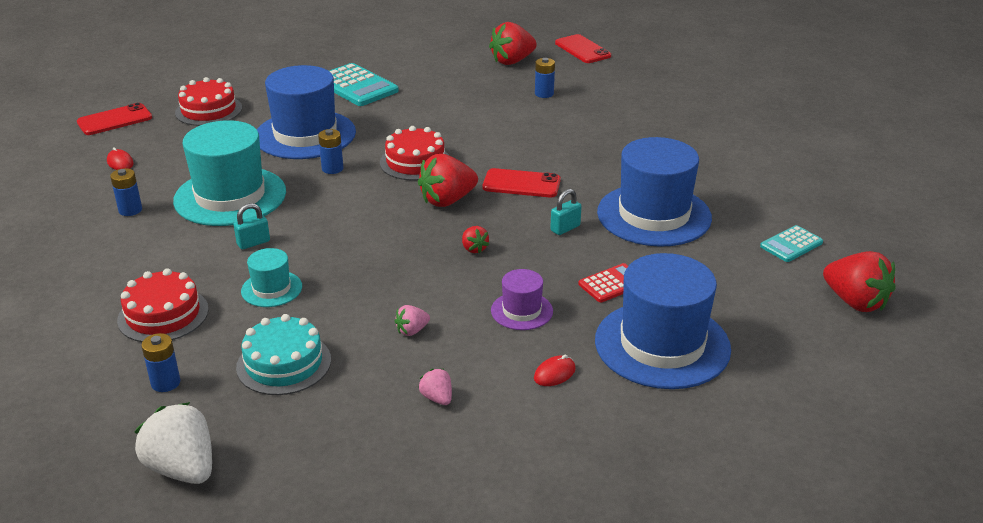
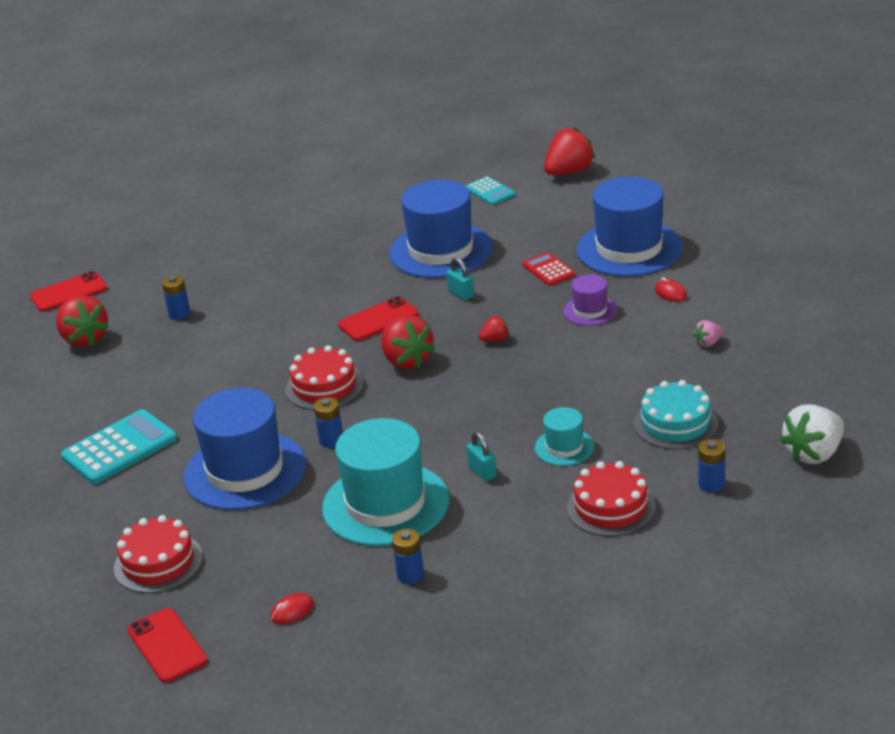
camera: 85 degrees left, 0 degrees up
(412, 331) = (622, 362): pink strawberry -> none
(521, 184) = (378, 320): red phone -> red phone turned 45 degrees clockwise

